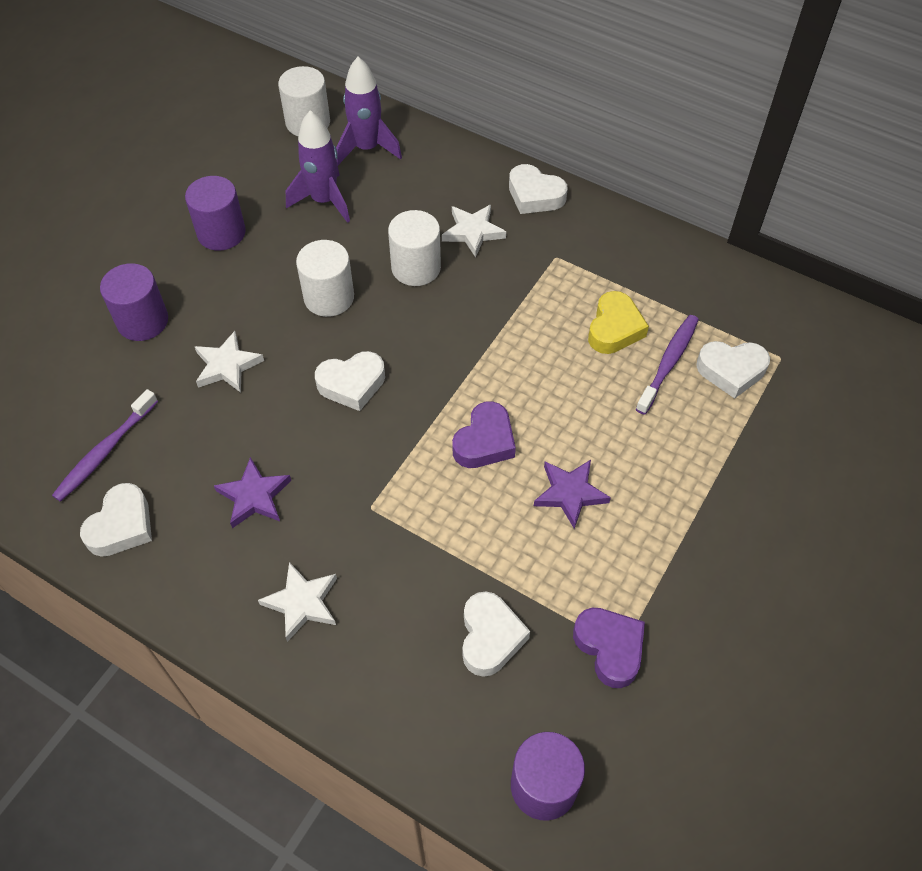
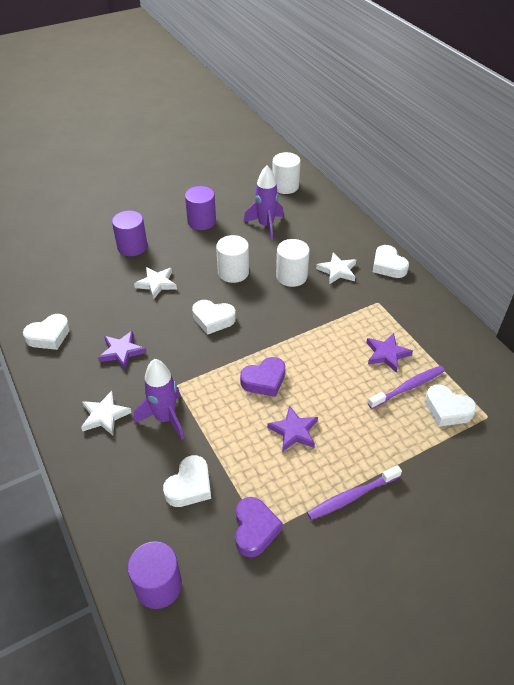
camera: 30 degrees right, 10 degrees down
(105, 451) = (68, 298): purple toothbrush -> purple toothbrush (352, 496)
(367, 148) = (308, 209): purple rocket -> purple rocket (165, 418)
(614, 328) = (386, 354): yellow heart -> purple star

